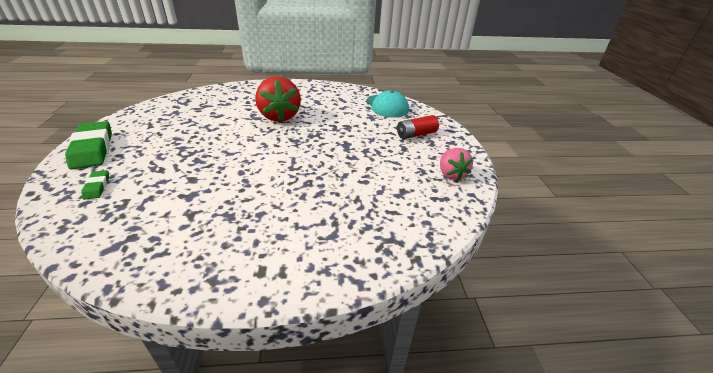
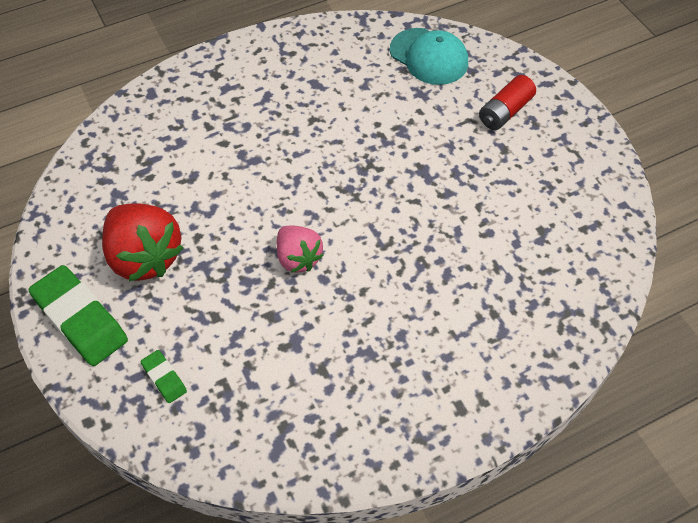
camera: 20 degrees left, 20 degrees up
(279, 116) = (286, 144): red strawberry -> red strawberry (145, 257)
(451, 174) = (586, 178): pink strawberry -> pink strawberry (298, 258)

